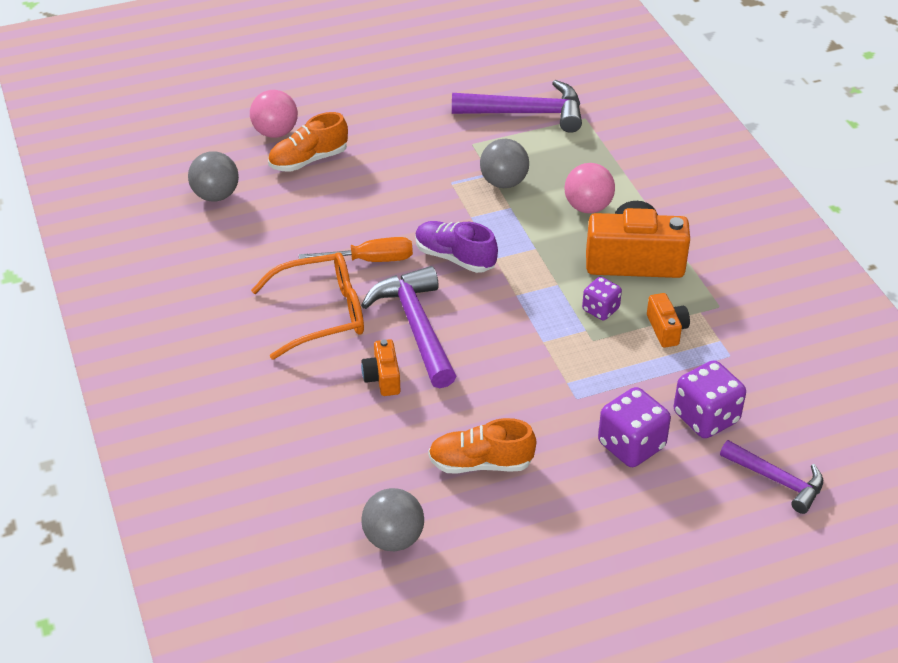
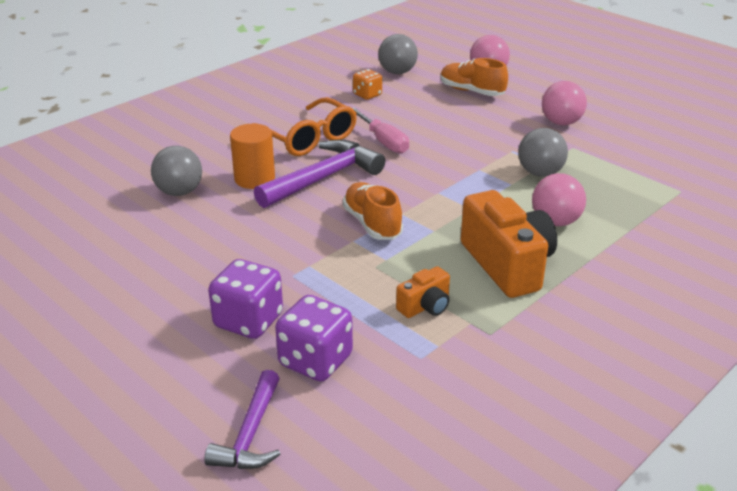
camera: 65 degrees right, 10 degrees down
(254, 237) = (367, 95): none -> orange dice
(370, 260) = (383, 141): orange screwdriver -> pink screwdriver
(383, 378) = (254, 179): orange camera -> orange cylinder
(393, 538) = (82, 226): grey ball -> grey ball (179, 192)
(421, 130) = (561, 123): none -> pink ball
(455, 257) = (421, 174): purple shoe -> none
(480, 463) = (183, 245): orange shoe -> orange shoe (372, 224)
(527, 113) = (647, 162): purple hammer -> none
(600, 309) = (420, 261): purple dice -> none

